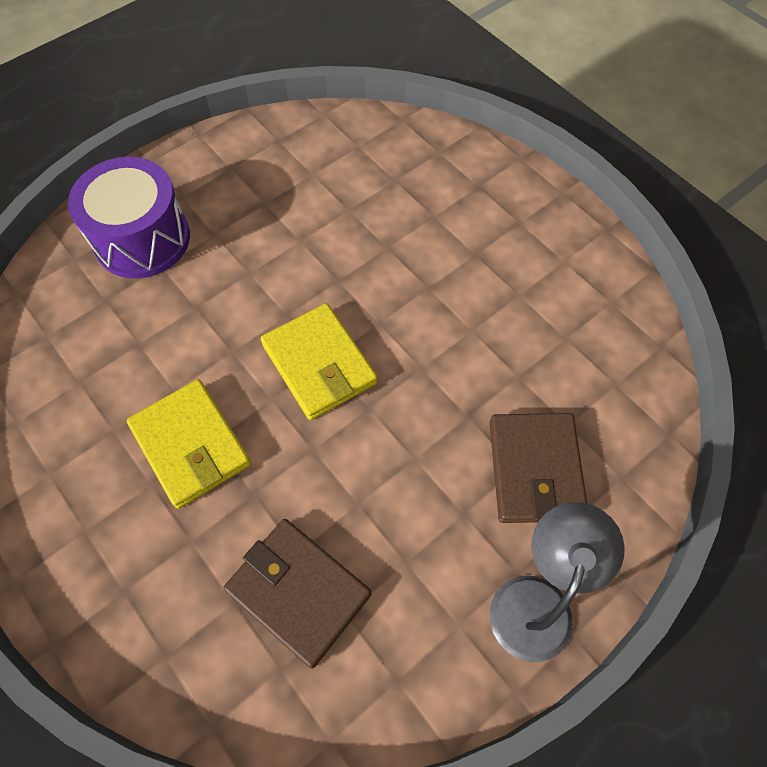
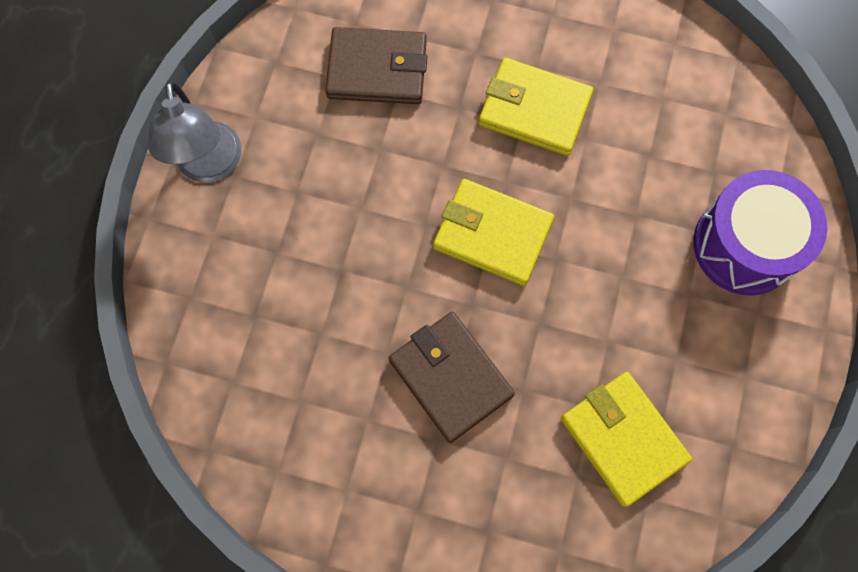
camera: 145 degrees right, 10 degrees up
(344, 182) = (623, 439): none -> yellow wallet
(535, 470) = (261, 260): brown wallet -> brown wallet (450, 377)

